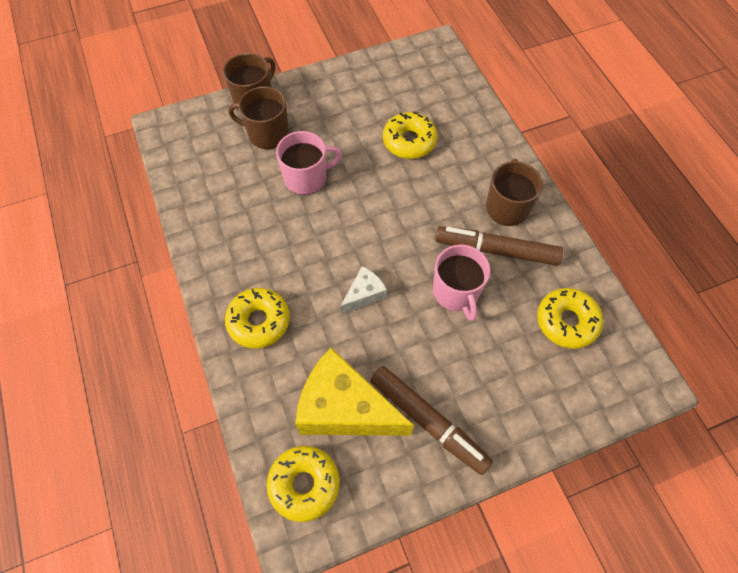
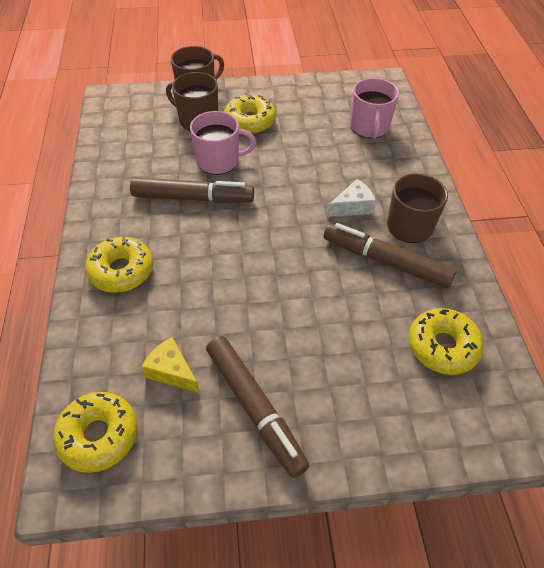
camera: 15 degrees right, 10 degrees down
(296, 226) = (193, 198): none -> brown marker
(345, 408) = (172, 371): yellow cheese -> yellow cheese, size x0.48
(364, 294) = (234, 270): white cheese -> white cheese (353, 207)
(409, 141) = (329, 151): yellow donut -> yellow donut (249, 121)
(456, 292) = (330, 290): pink mug -> pink mug (369, 127)

